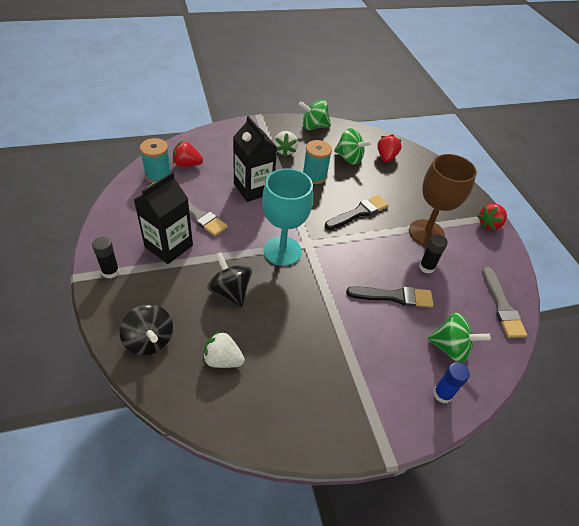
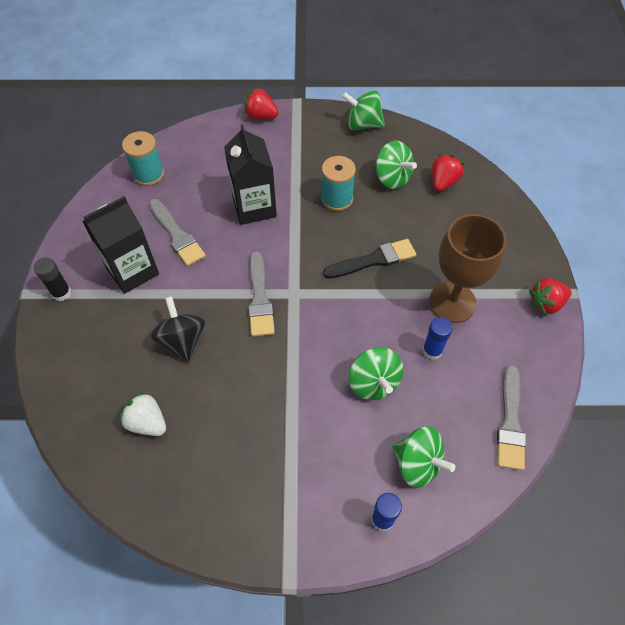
camera: 20 degrees right, 10 degrees up
(149, 340) = (78, 384): black spinning top -> none
(187, 164) = (186, 163): red strawberry -> red strawberry (261, 116)
(282, 251) = (259, 298): turquoise goblet -> grey brush
(285, 151) = (312, 157): white strawberry -> none
(394, 296) = (373, 383): black brush -> green spinning top
(426, 267) = (432, 350): black glue stick -> blue glue stick

